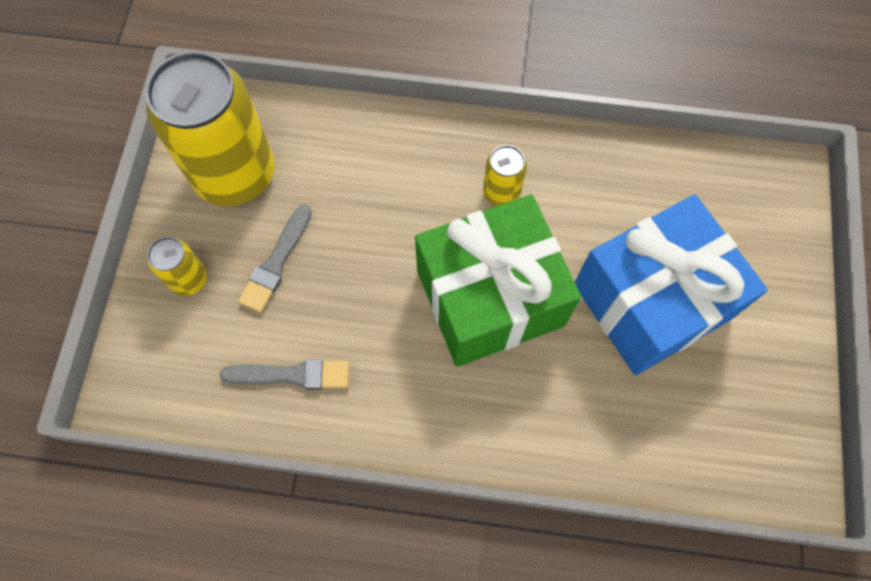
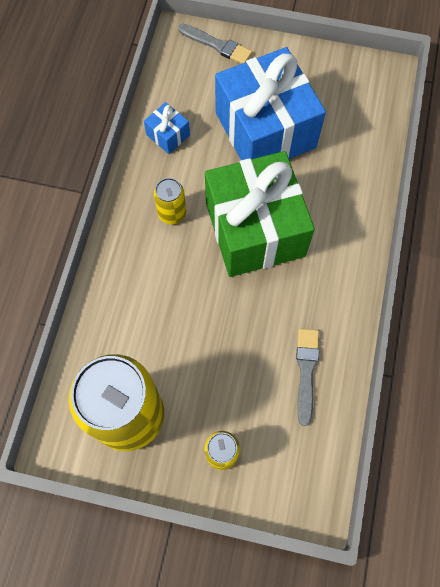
camera: 85 degrees left, 0 degrees up
(276, 262) = (213, 382): grey brush -> grey brush (217, 45)
(619, 176) = (168, 135): none -> blue gift

